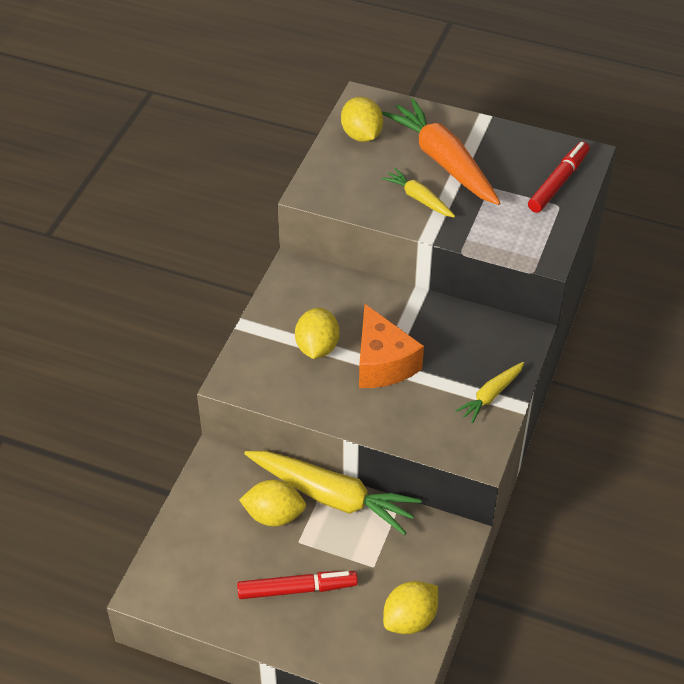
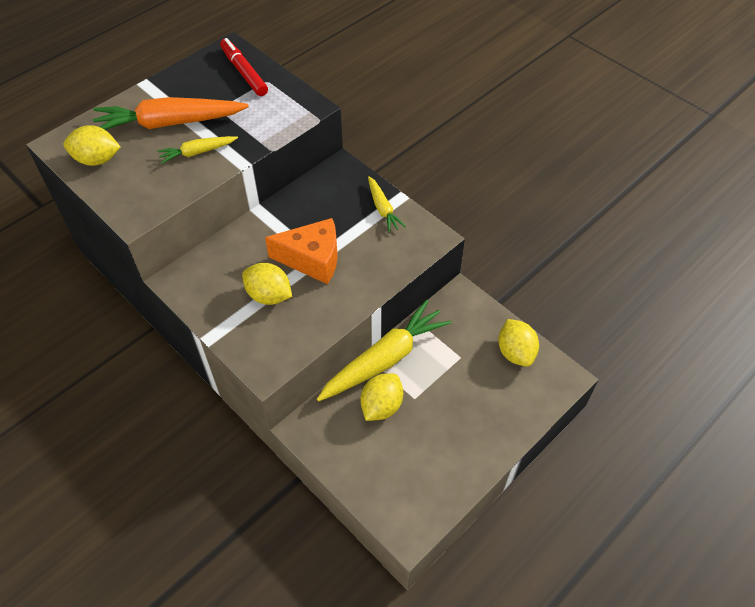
camera: 65 degrees left, 5 degrees up
(297, 589) = (457, 416): red marker -> none

